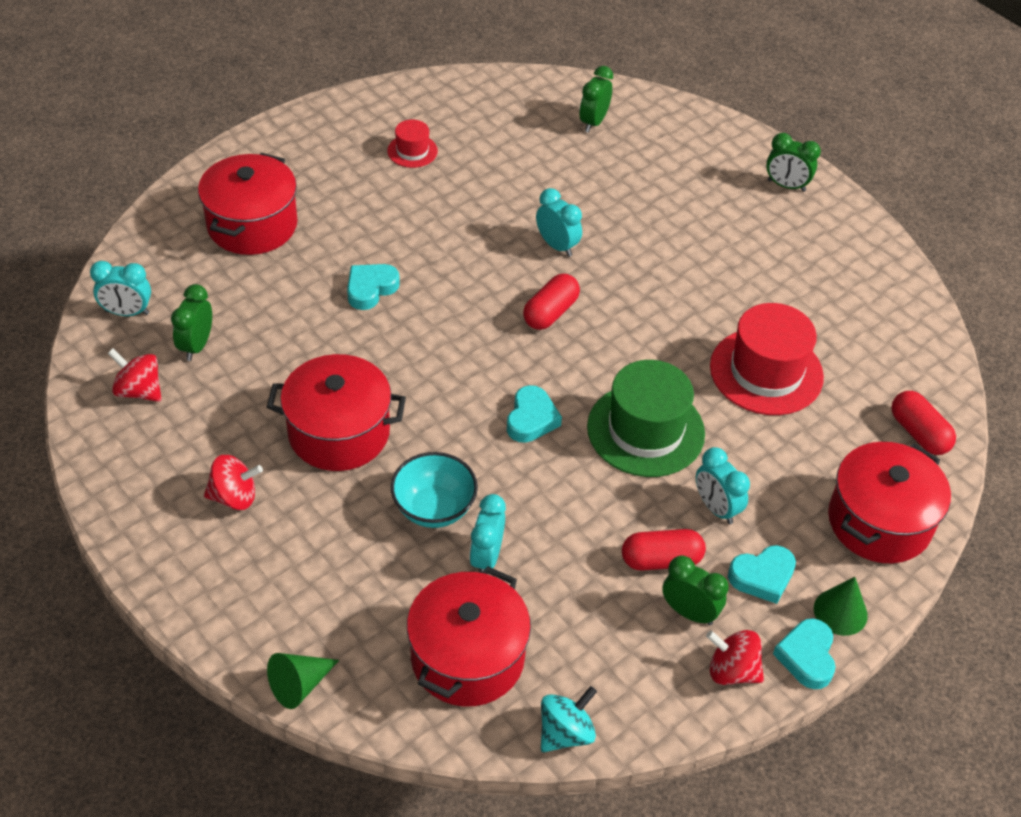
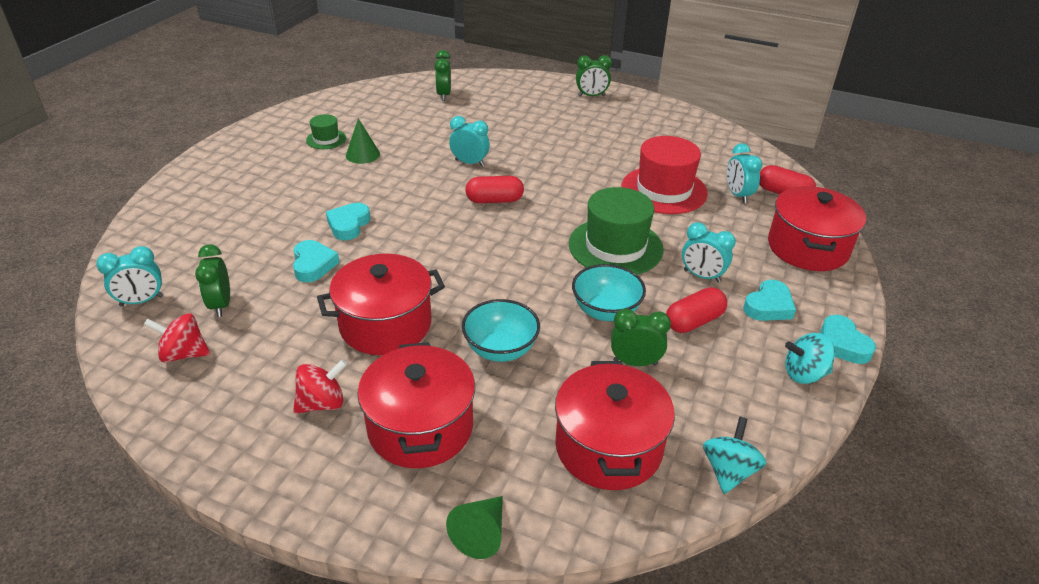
camera: 25 degrees left, 10 degrees down
(252, 225) = (224, 213): red pot -> red pot (420, 427)
(412, 151) = (326, 139): red hat -> green hat
(486, 557) = (567, 368): turquoise clock -> turquoise clock (737, 195)
(531, 419) = (530, 266): turquoise heart -> turquoise heart (313, 265)
(550, 312) = (494, 200): red capsule -> red capsule turned 75 degrees clockwise
(573, 508) = (605, 311): none -> turquoise bowl
(689, 612) = (742, 347): green clock -> green clock (635, 362)
(732, 671) = (804, 374): red spinning top -> turquoise spinning top
(840, 612) = (835, 308): green cone -> green cone (363, 154)

